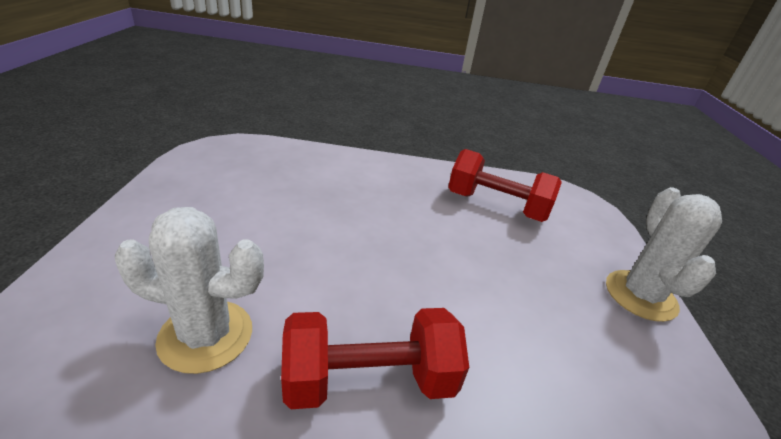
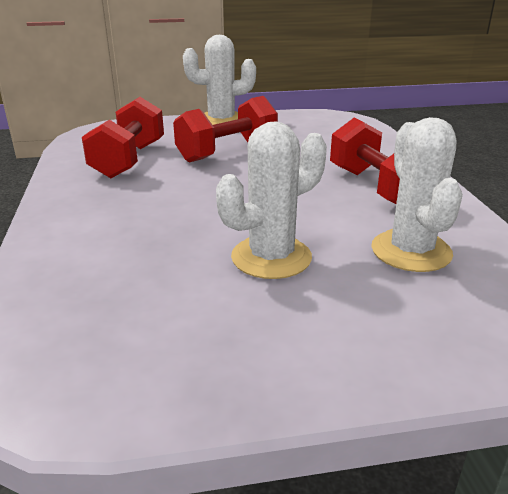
camera: 100 degrees left, 5 degrees down
(270, 240) = (271, 257): none -> white cactus
(515, 272) = (227, 152): none -> red dumbbell

